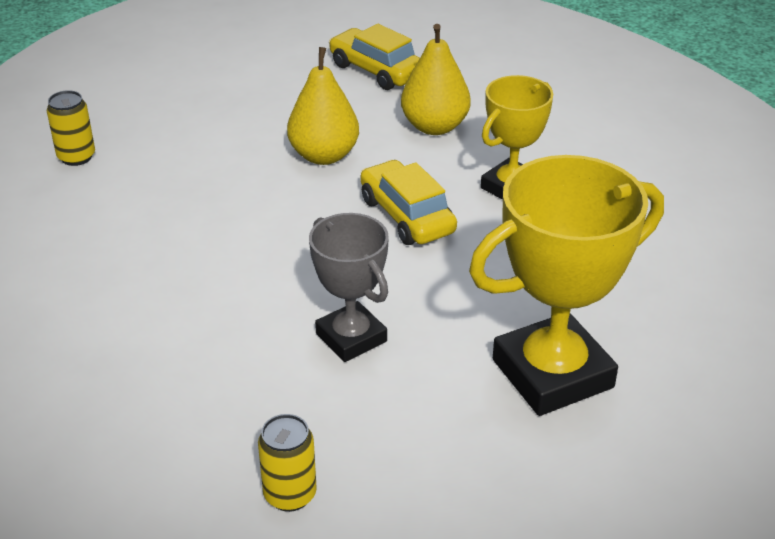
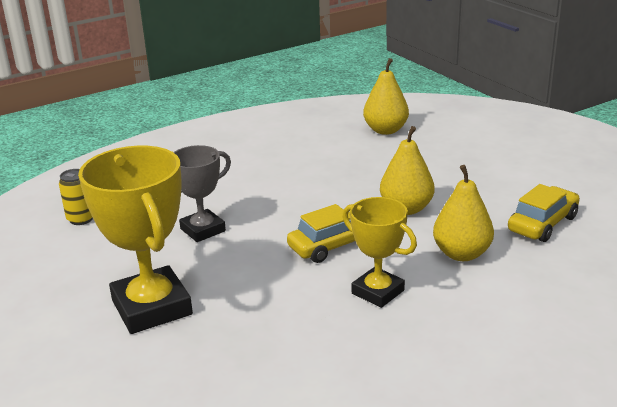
camera: 90 degrees right, 10 degrees down
(76, 157) = (385, 130): yellow can -> yellow pear

